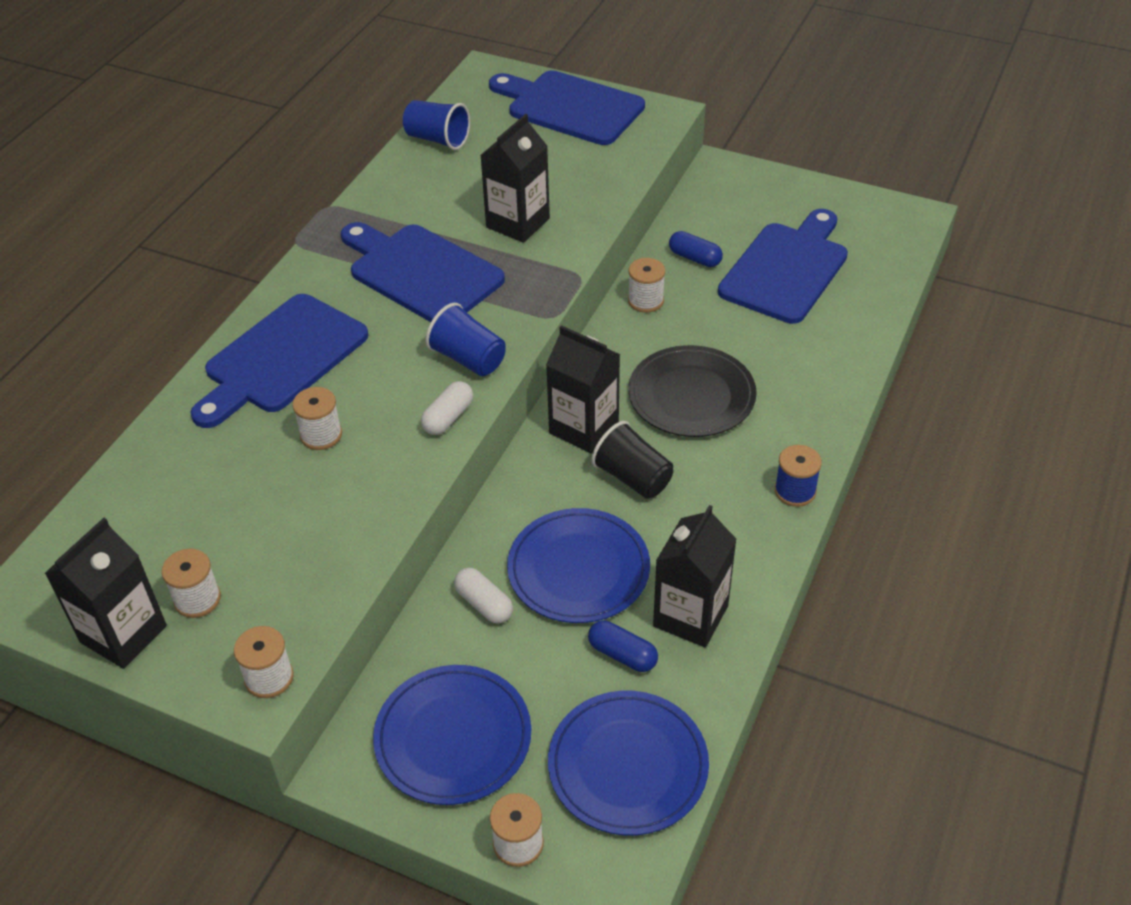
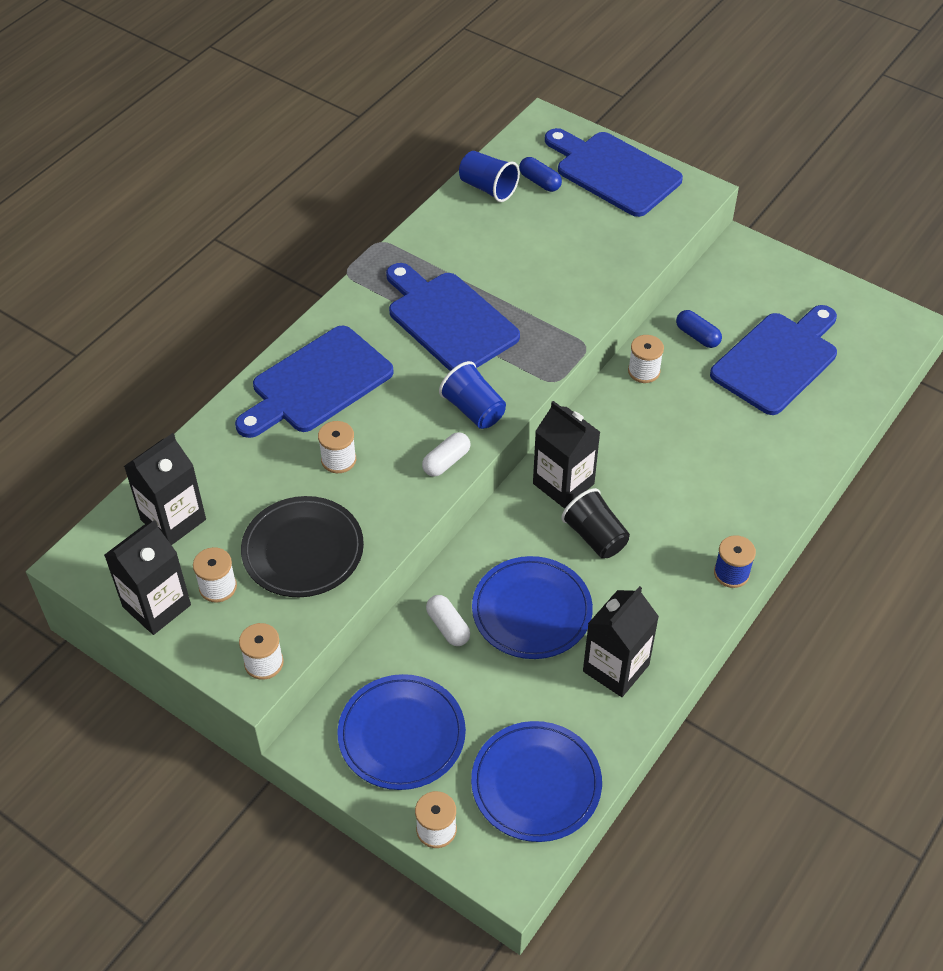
camera: 10 degrees right, 5 degrees up
(518, 223) = (542, 284): black carton -> black carton (173, 520)
(622, 654) = (552, 691): blue capsule -> blue capsule (540, 182)
(691, 396) = (663, 469): black plate -> black plate (303, 550)

